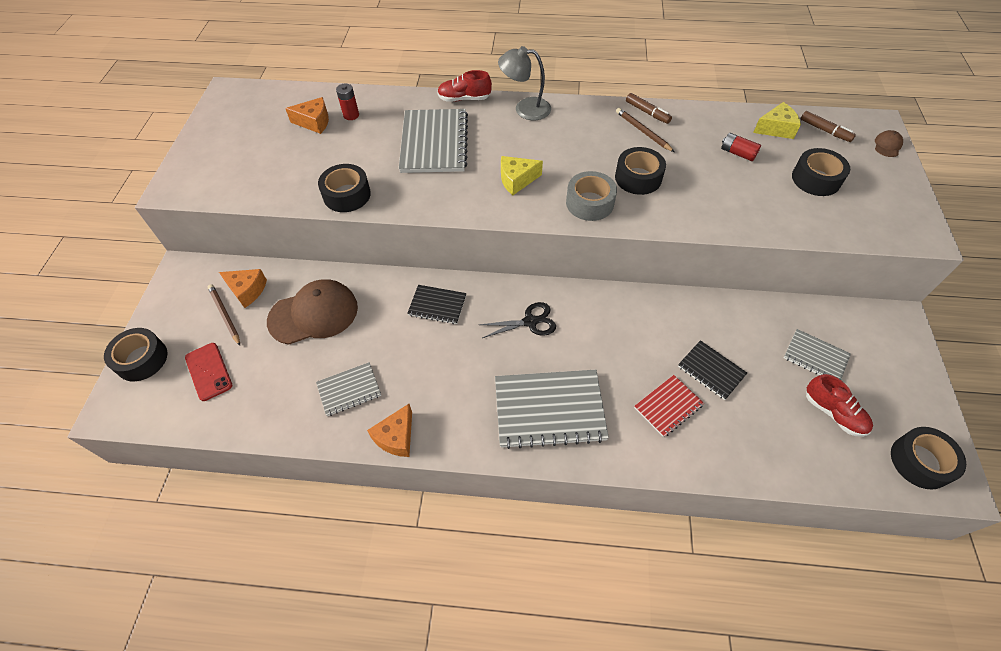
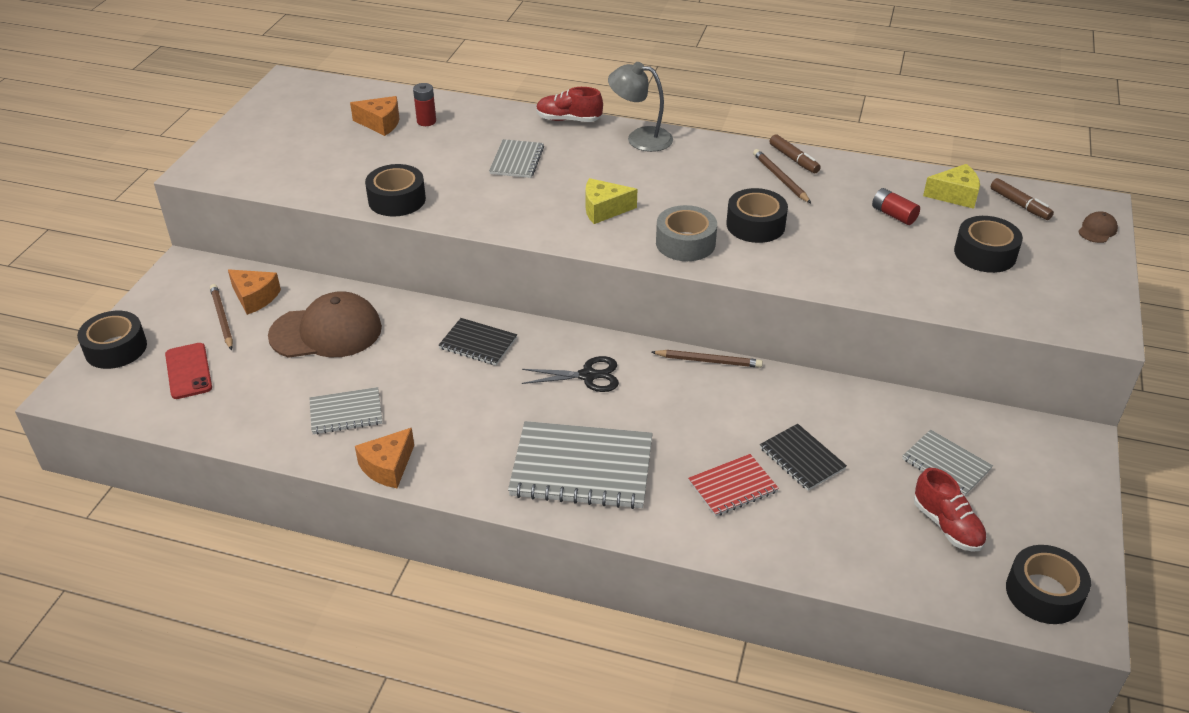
camera: 10 degrees right, 15 degrees down
(434, 143) = (516, 160): grey notebook -> grey notebook, size x0.55
(617, 292) = (708, 361): none -> brown pencil

